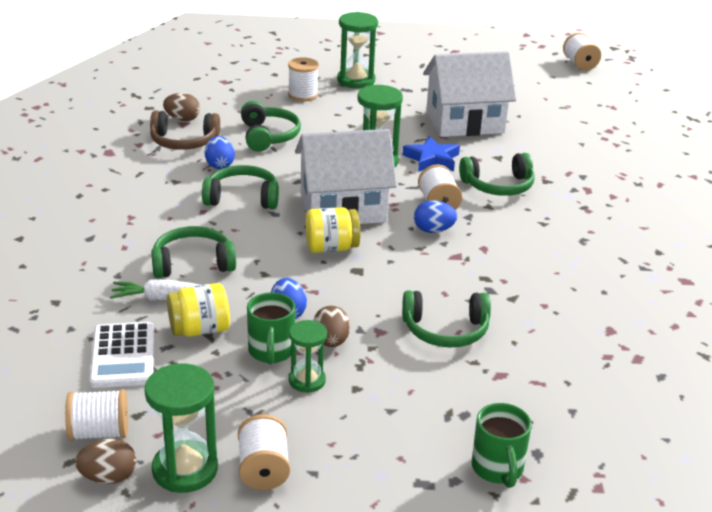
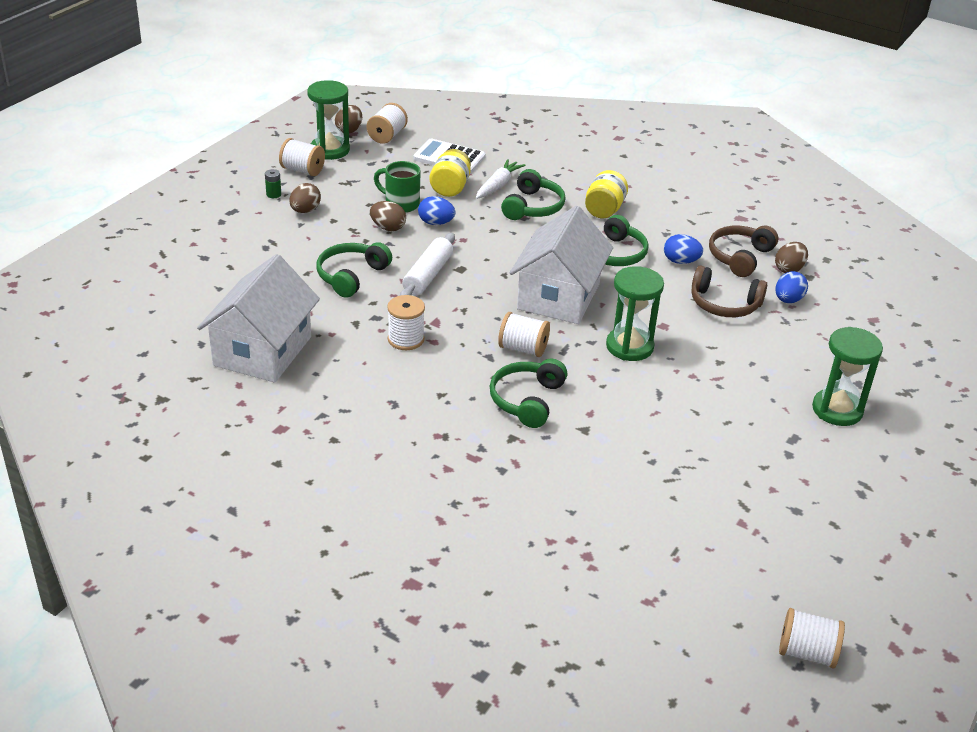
camera: 120 degrees right, 5 degrees up
(268, 136) = (724, 304): green headphones -> brown headphones
(303, 95) = (813, 357): white spool -> white spool (406, 339)
(307, 380) = (359, 206): green hourglass -> none
(331, 248) = (502, 269): yellow jar -> yellow jar (604, 210)
(348, 466) = (273, 194): none -> green battery
(358, 420) = (305, 210): none -> brown egg
(390, 285) = (428, 275): none -> white rolling pin
(432, 159) = (610, 383): blue star -> none
(433, 230) = (483, 327): blue egg -> blue egg (788, 300)
(465, 122) = (681, 444): white house -> white house (262, 351)
(498, 469) = (210, 238): green mug -> none

